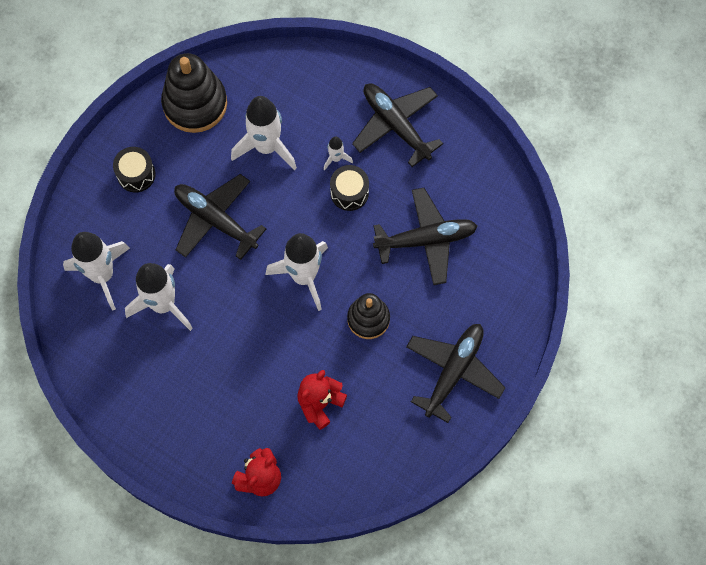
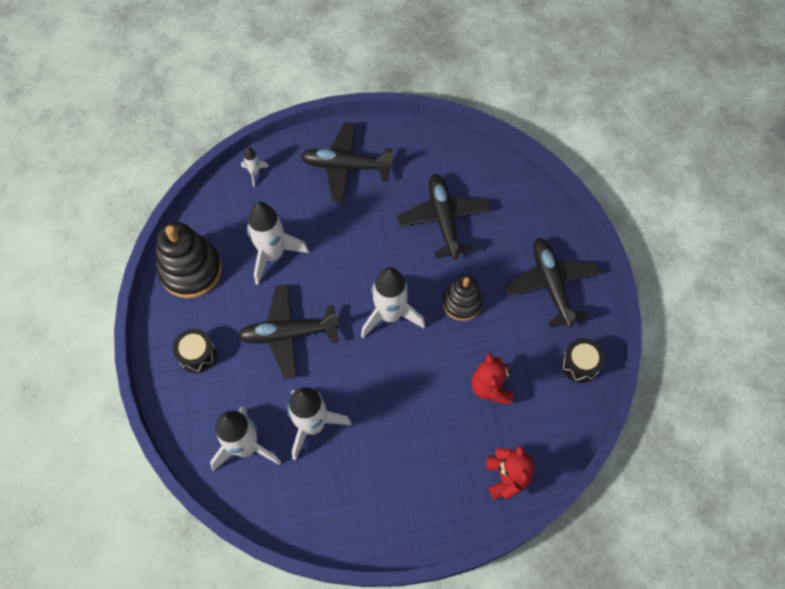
camera: 45 degrees left, 5 degrees down
(336, 158) = (329, 221): white rocket -> white rocket (254, 173)
(349, 193) = (361, 234): black drum -> black drum (579, 364)
(426, 239) = (443, 219): black plane -> black plane turned 45 degrees counterclockwise

